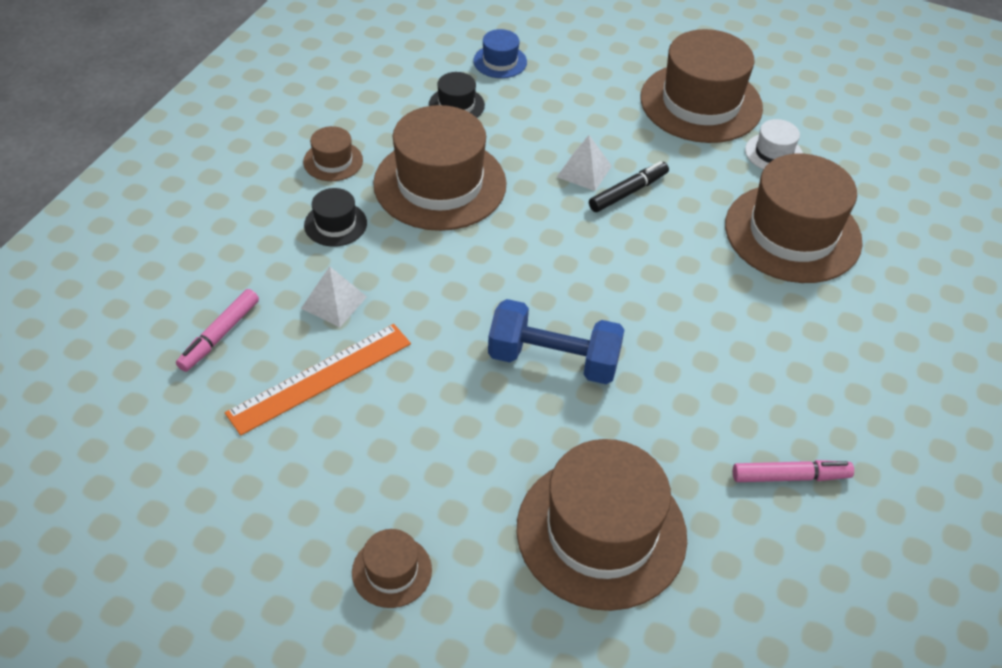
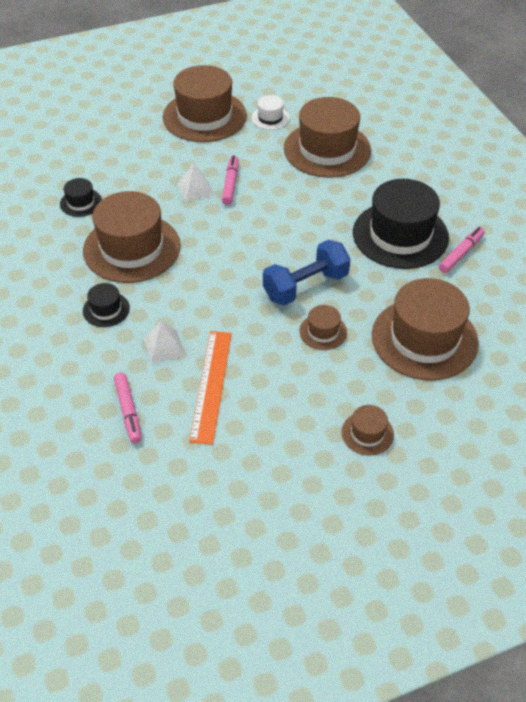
camera: 45 degrees left, 0 degrees up
(333, 161) = (55, 280): brown hat -> brown hat (323, 332)
(500, 61) = (71, 164): blue hat -> none
(628, 192) = (230, 184): black marker -> pink marker
(743, 394) = (400, 235): none -> black hat

